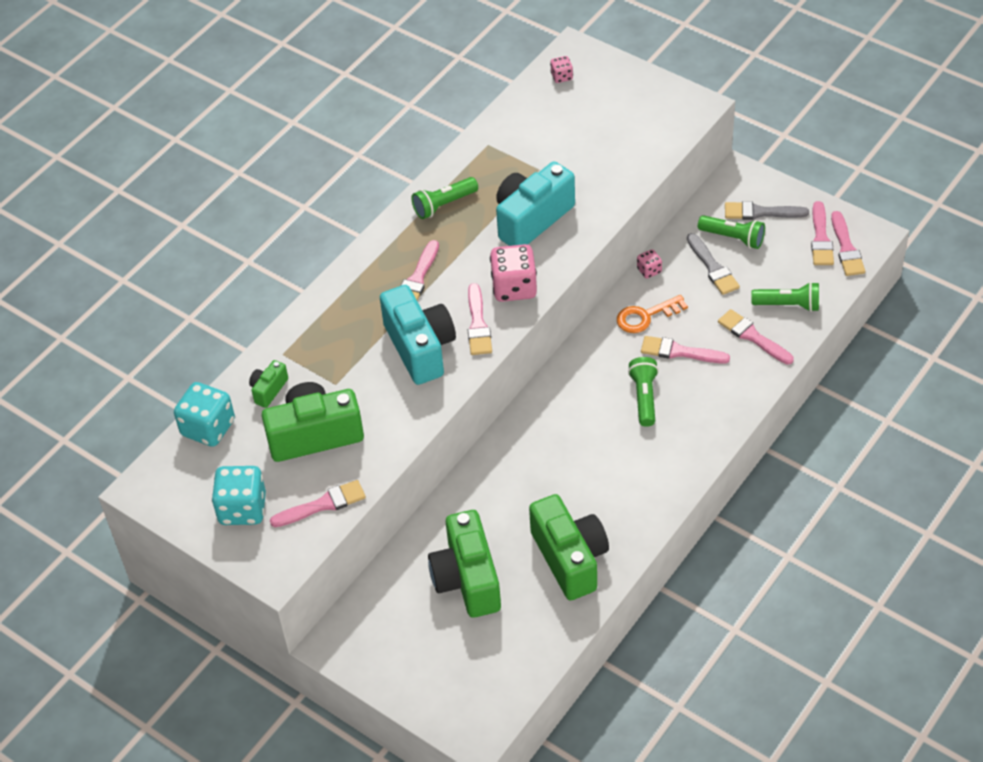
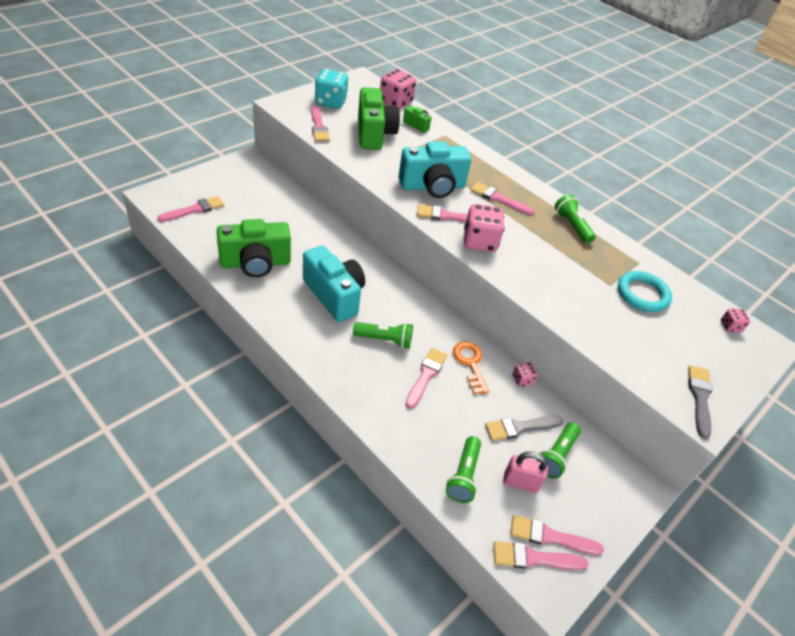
camera: 90 degrees right, 5 degrees down
(208, 428) = (395, 102): turquoise dice -> pink dice
(467, 579) = (265, 215): green camera -> none
(532, 219) = (552, 267): turquoise camera -> turquoise camera (334, 295)
(542, 143) = (642, 294): none -> turquoise ring
(752, 336) = (430, 434): pink brush -> pink brush (194, 209)
(761, 212) = (590, 490): grey brush -> grey brush (699, 398)
(776, 262) = (520, 482): none -> pink padlock

